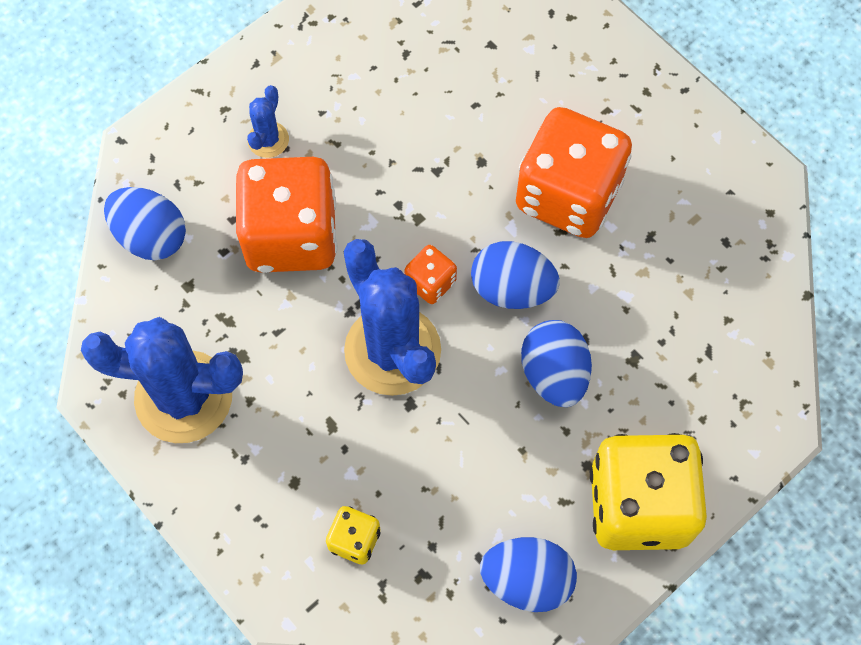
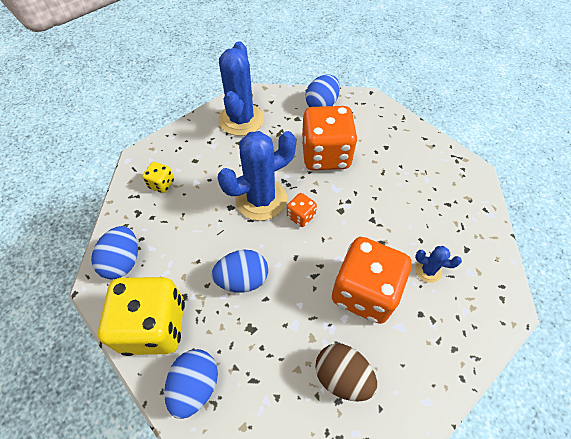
camera: 90 degrees right, 10 degrees down
(268, 140) = (380, 144): blue cactus -> blue cactus (428, 270)
(512, 289) = (298, 257): blue egg -> blue egg (195, 385)
(694, 234) = (342, 376): none -> brown egg

